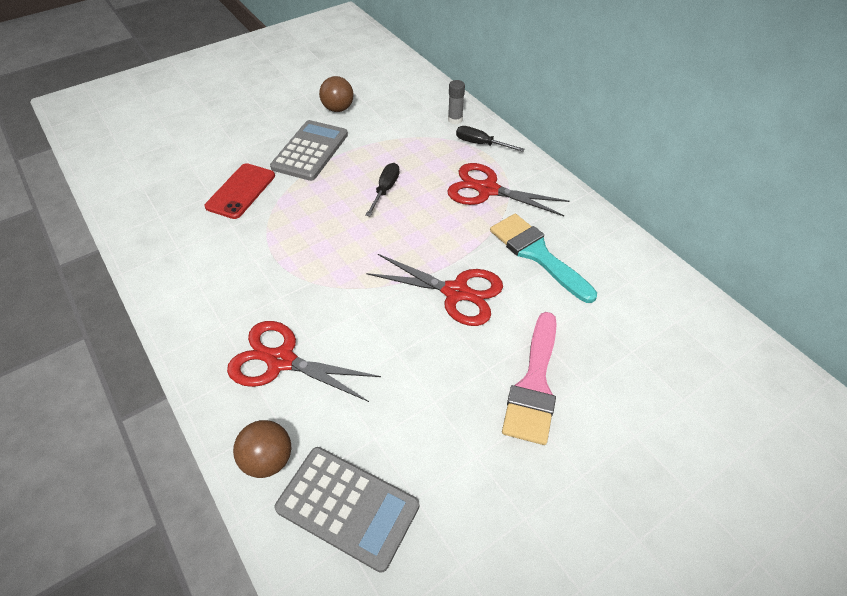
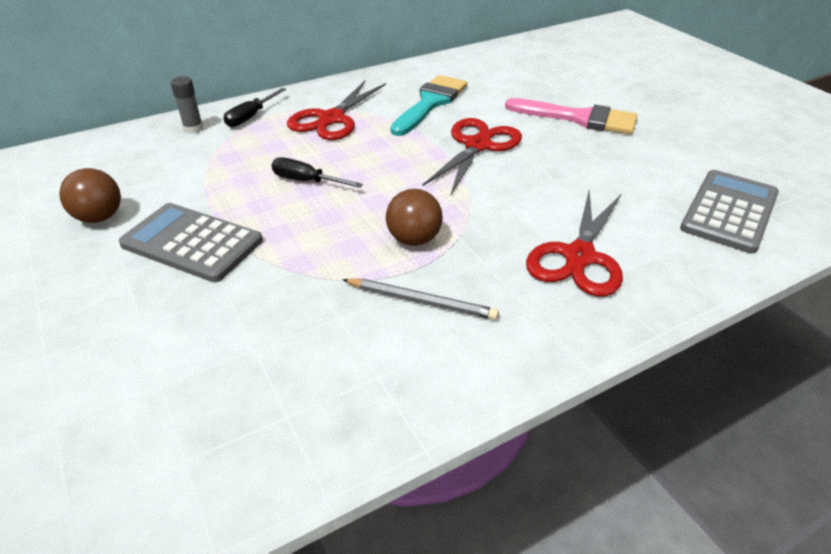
camera: 85 degrees left, 10 degrees down
(240, 264) = (421, 301): none -> grey pencil
(241, 191) = (258, 312): red phone -> none
(268, 459) = (703, 260): brown ball -> brown ball (414, 239)
(537, 254) = (430, 103): turquoise brush -> turquoise brush turned 150 degrees clockwise

